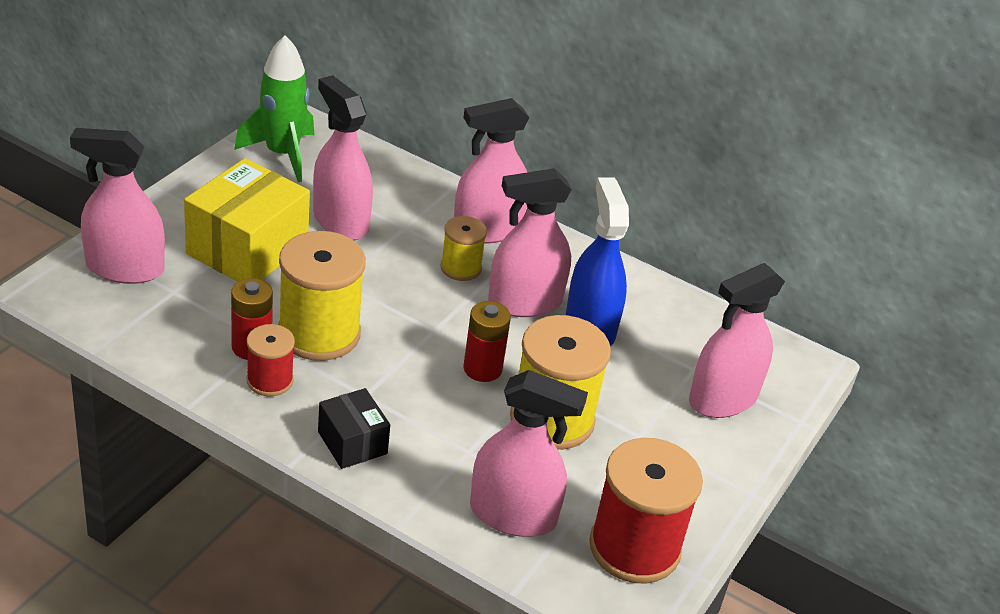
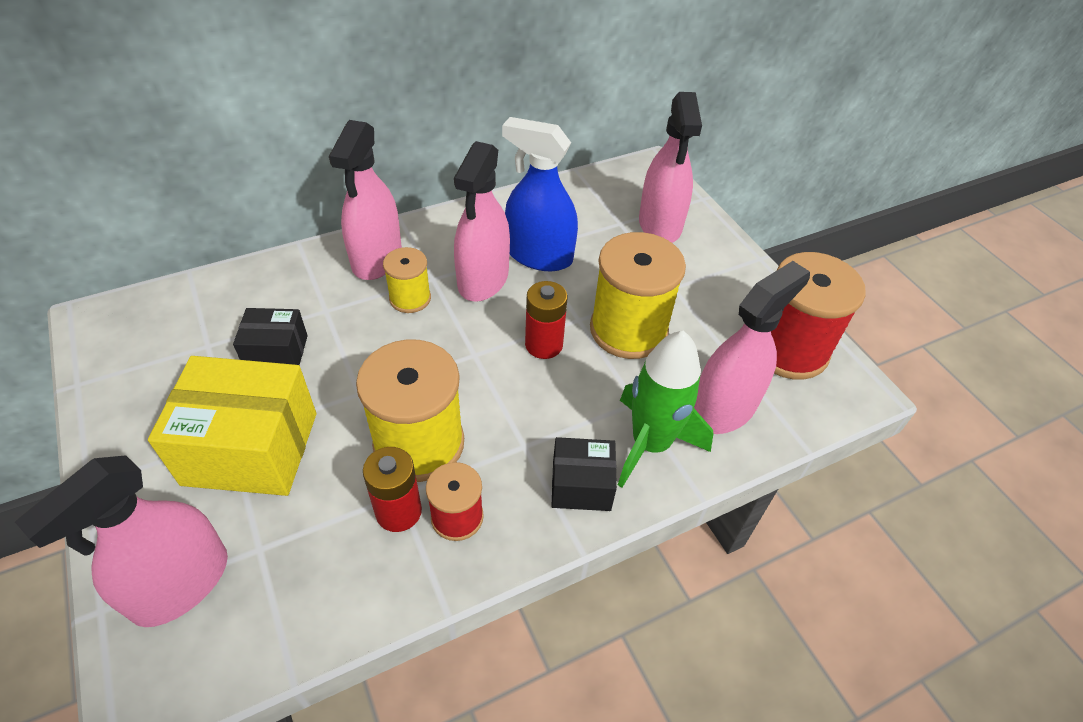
camera: 55 degrees left, 10 degrees up
(247, 249) = (251, 448): yellow box -> yellow box turned 60 degrees counterclockwise
(282, 154) = (135, 352): green rocket -> green rocket (650, 444)
(340, 221) = (276, 352): pink spray bottle -> black box

